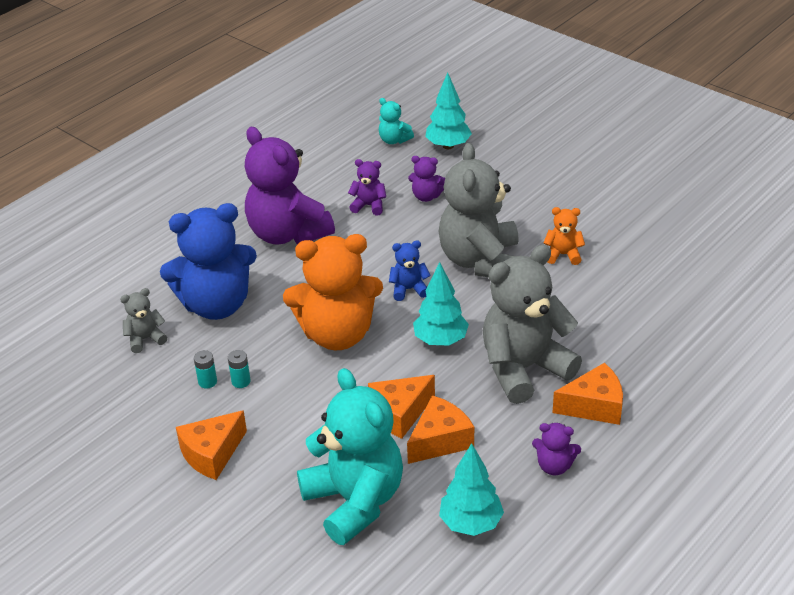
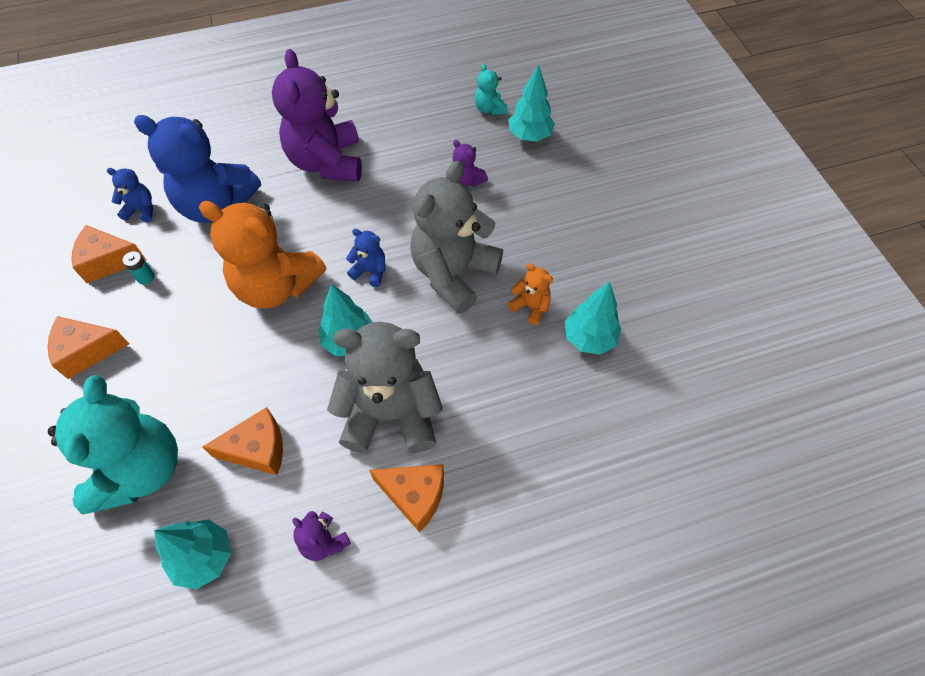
camera: 30 degrees right, 20 degrees up
(145, 339) = (141, 210): grey teddy bear -> blue teddy bear
(241, 381) = (168, 291): turquoise battery -> none
(369, 206) = (412, 166): purple teddy bear -> none
(399, 413) = (252, 399): orange cheese -> orange cheese (108, 261)
(627, 254) = (589, 338): none -> turquoise tree

